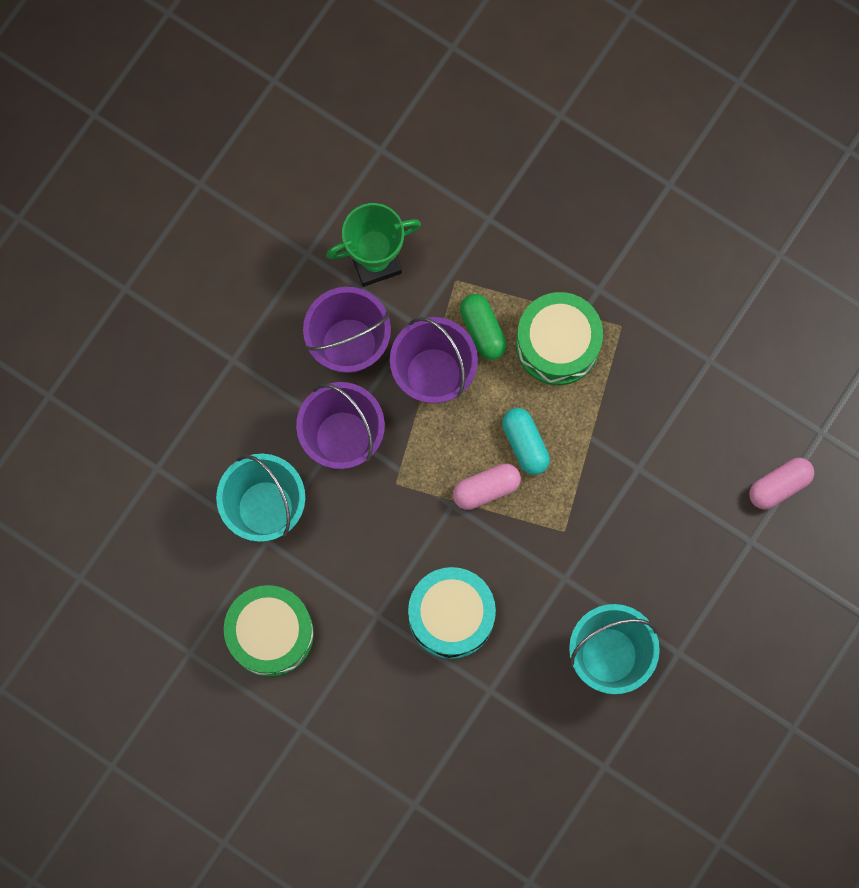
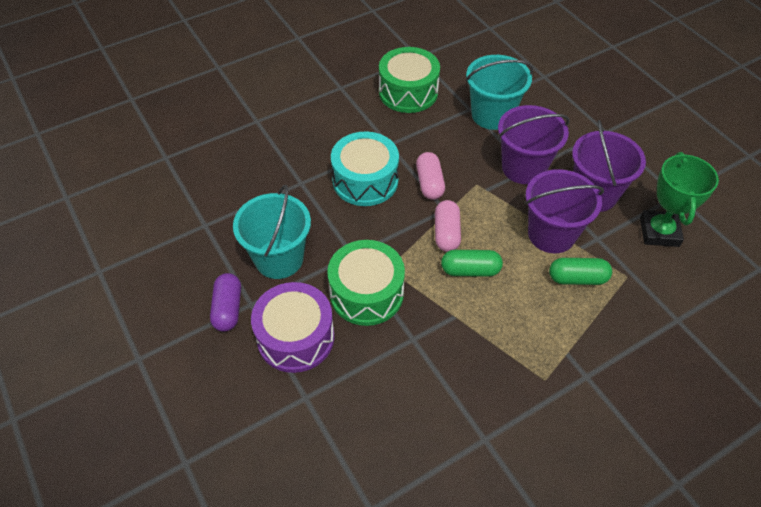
camera: 115 degrees right, 25 degrees down
(525, 444) = (470, 270): turquoise capsule -> green capsule
(557, 344) = (546, 325): green drum -> green drum (366, 293)
(693, 585) = (295, 337): none -> purple drum
(695, 673) = (228, 309): none -> purple capsule
(779, 486) = (340, 445): pink capsule -> pink capsule (429, 183)

